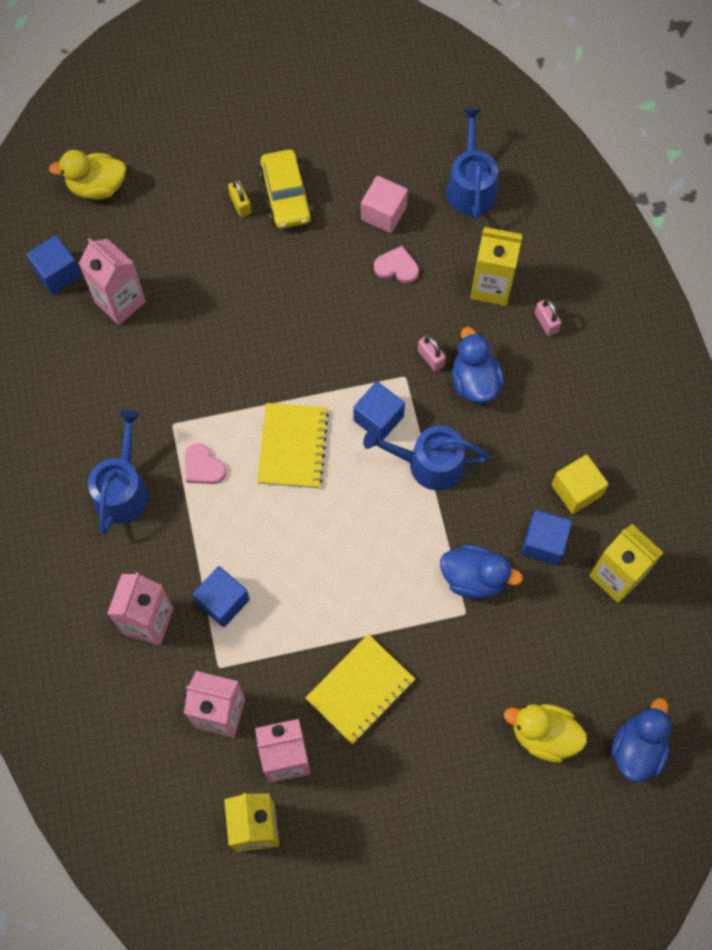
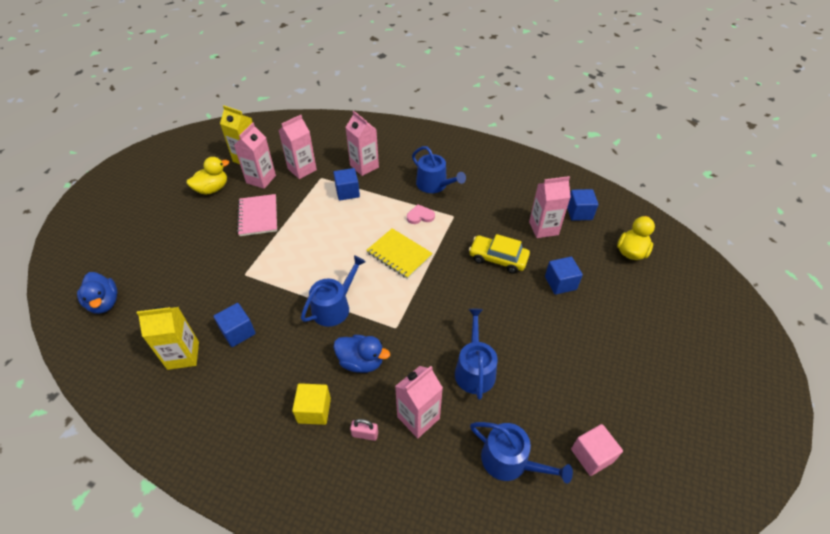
camera: 125 degrees right, 20 degrees down
(240, 204) = (578, 311): yellow padlock -> none
(286, 196) = (571, 339): yellow car -> yellow car (498, 258)
(360, 689) = (258, 216): yellow notebook -> pink notebook
(378, 418) = (381, 299): blue cube -> blue cube (560, 283)
(383, 213) = (522, 387): pink cube -> pink cube (592, 455)
(397, 267) = (474, 369): pink heart -> blue watering can
(430, 358) = (396, 348): pink padlock -> none
(474, 578) = (256, 288): blue duck -> none
(491, 286) = (418, 417): yellow carton -> pink carton
(543, 735) = (158, 269): yellow duck -> yellow duck (212, 189)
(576, 490) = (247, 370): yellow cube -> yellow cube (314, 410)

